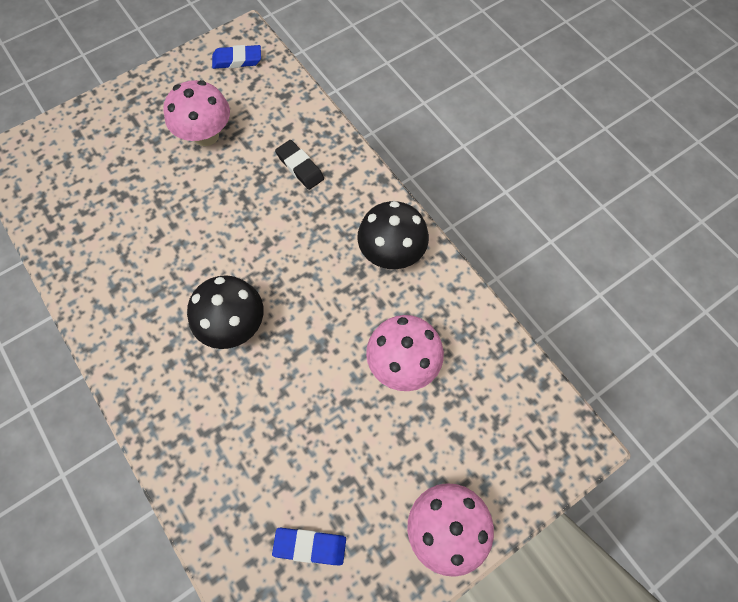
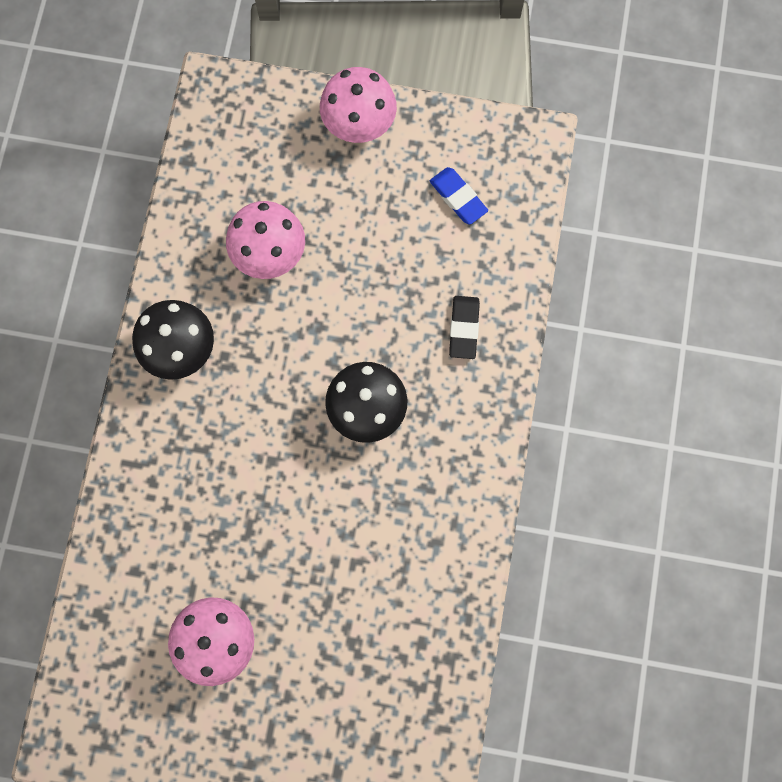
camera: 135 degrees left, 10 degrees up
(237, 60) = (100, 713): blue eraser -> none
(300, 167) = (169, 513): black eraser -> black eraser (464, 328)

